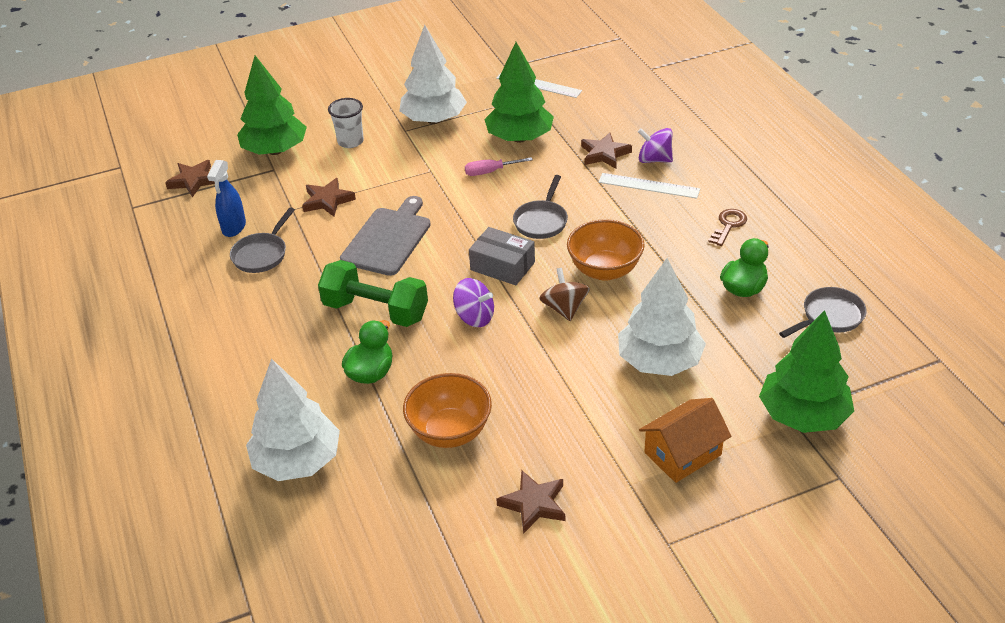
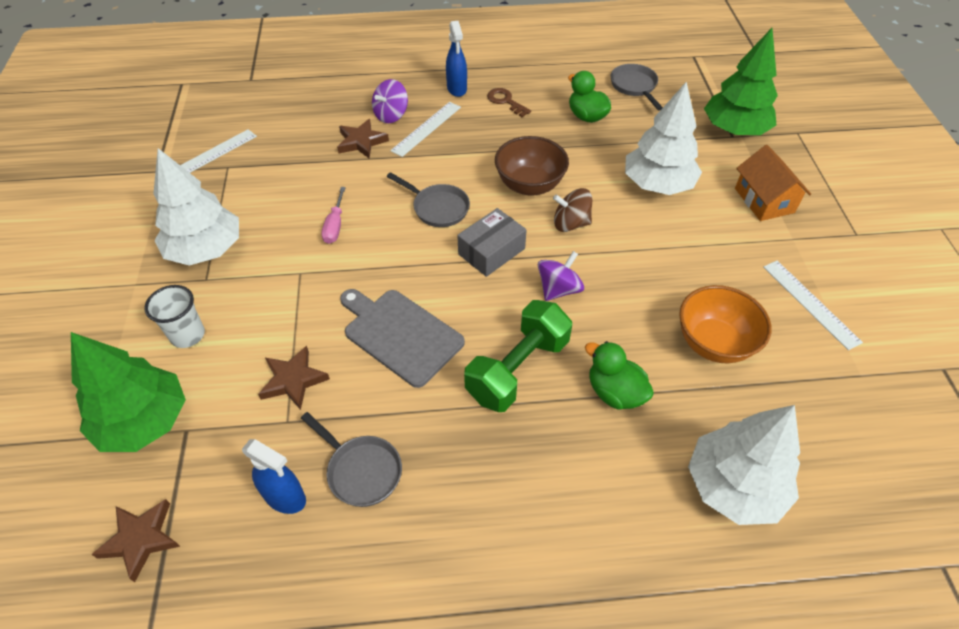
camera: 75 degrees left, 10 degrees up
(519, 138) = (292, 191): green tree -> none
(534, 504) = (810, 303): brown star -> white ruler
(604, 270) = (529, 185): orange bowl -> brown bowl
(726, 188) = (457, 89): none -> blue spray bottle

